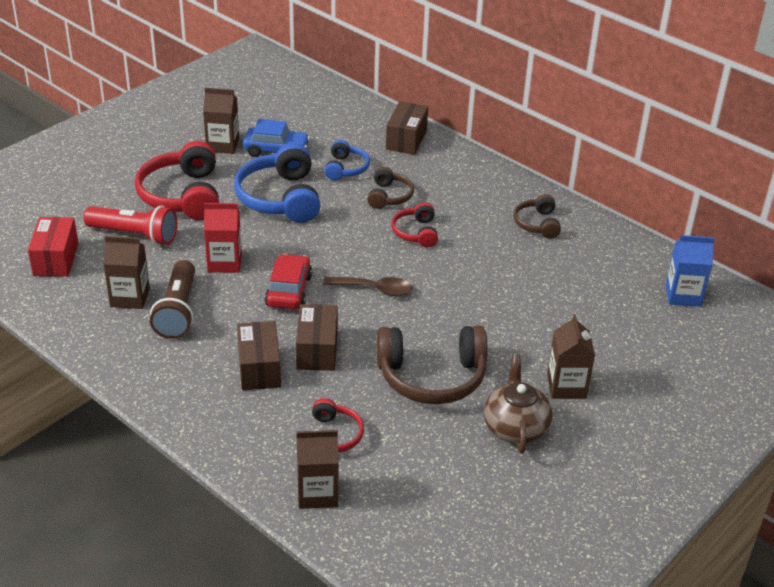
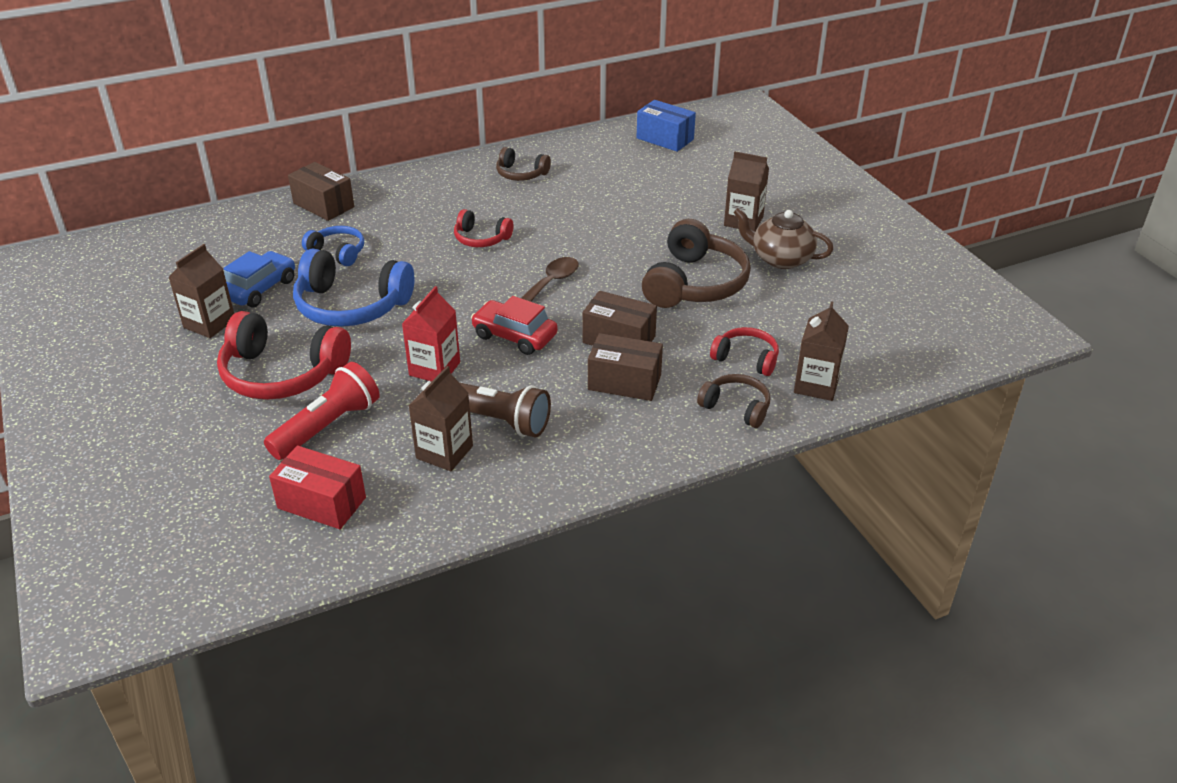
camera: 65 degrees left, 0 degrees up
(389, 196) = (410, 239): brown headphones -> brown headphones (736, 408)
(683, 295) = (665, 139): blue carton -> blue box

